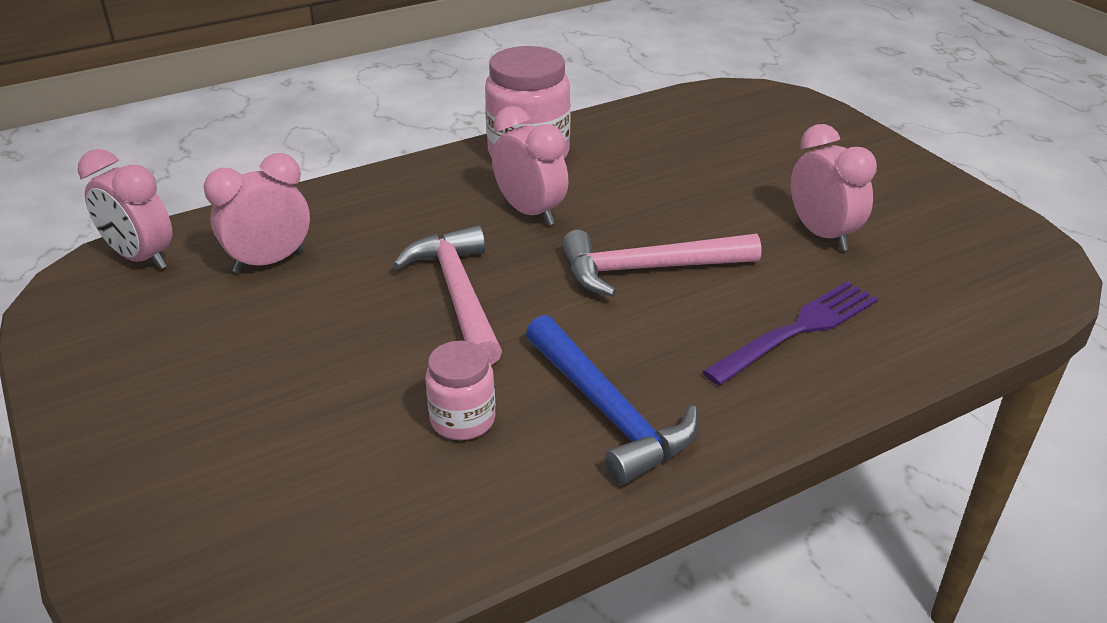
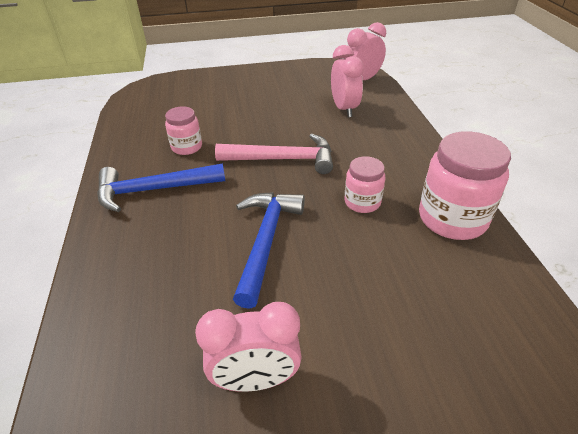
camera: 110 degrees right, 5 degrees up
(530, 212) = (362, 202): pink clock -> pink jar
(649, 269) = (266, 241): pink hammer -> blue hammer
(797, 330) = (151, 297): purple fork -> none

